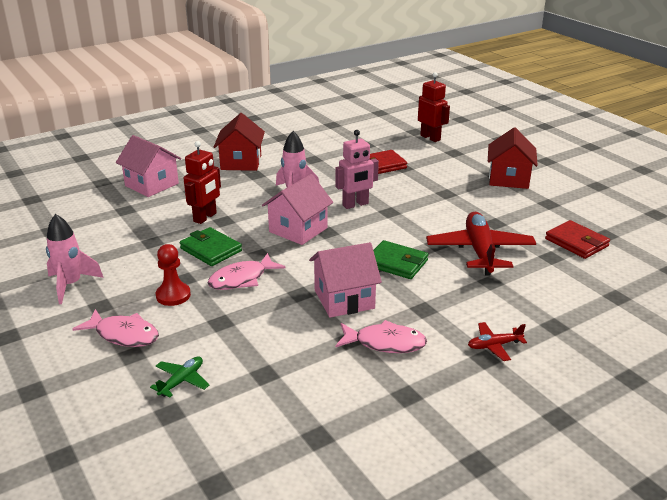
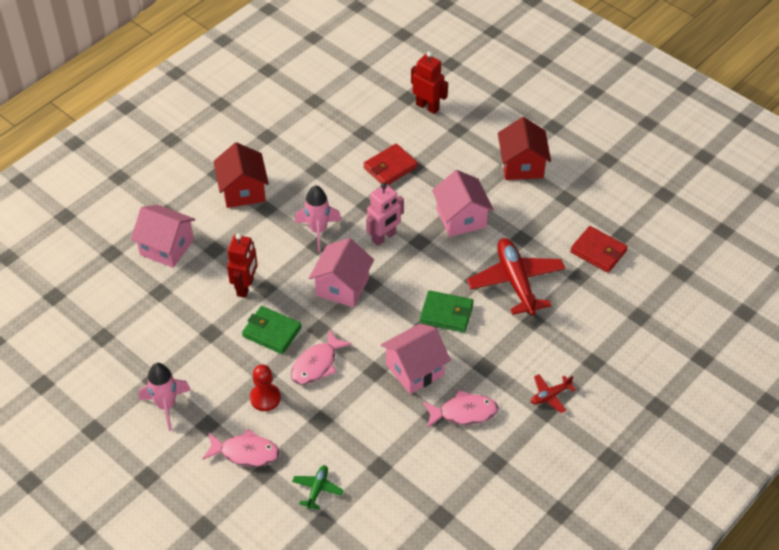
camera: 15 degrees left, 20 degrees up
(437, 203) = (461, 218): none -> pink house

